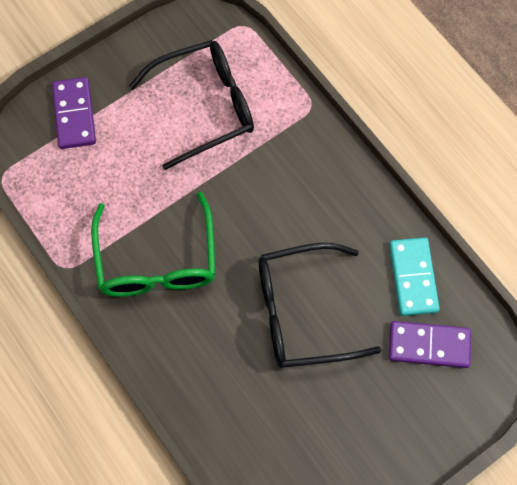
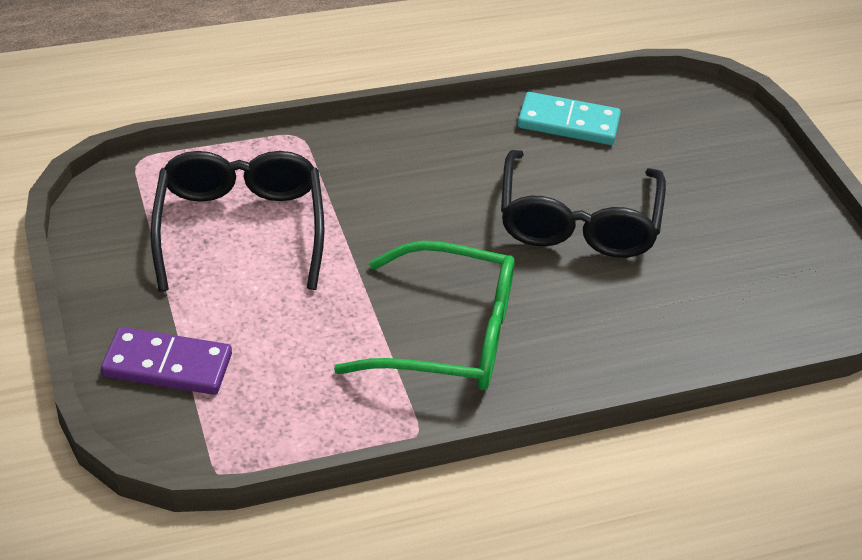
camera: 75 degrees left, 25 degrees down
(429, 345) = (655, 135): purple domino -> none

